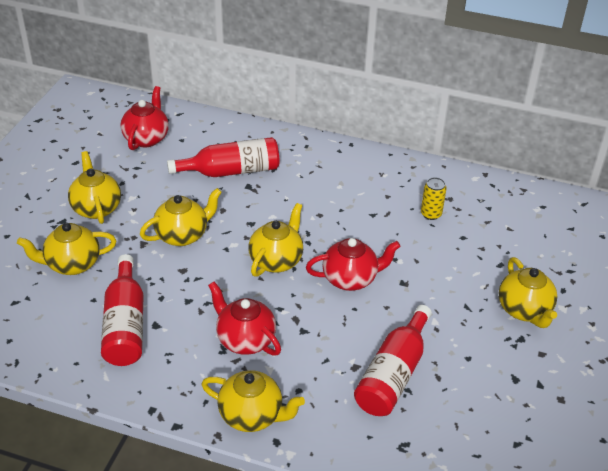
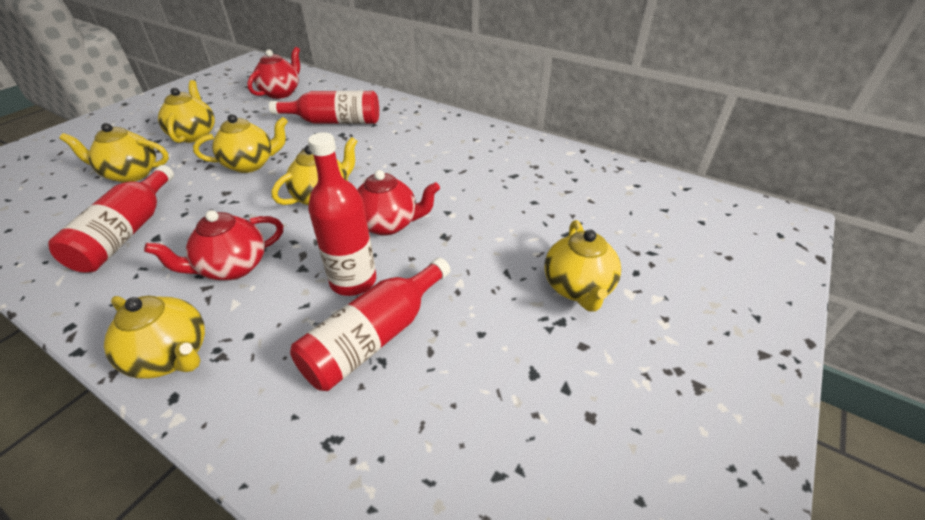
camera: 15 degrees right, 0 degrees up
(245, 339) = (233, 267): red teapot -> red teapot turned 90 degrees counterclockwise
(351, 334) = (353, 281): none -> red bottle
(431, 214) = (508, 177): yellow can -> none

